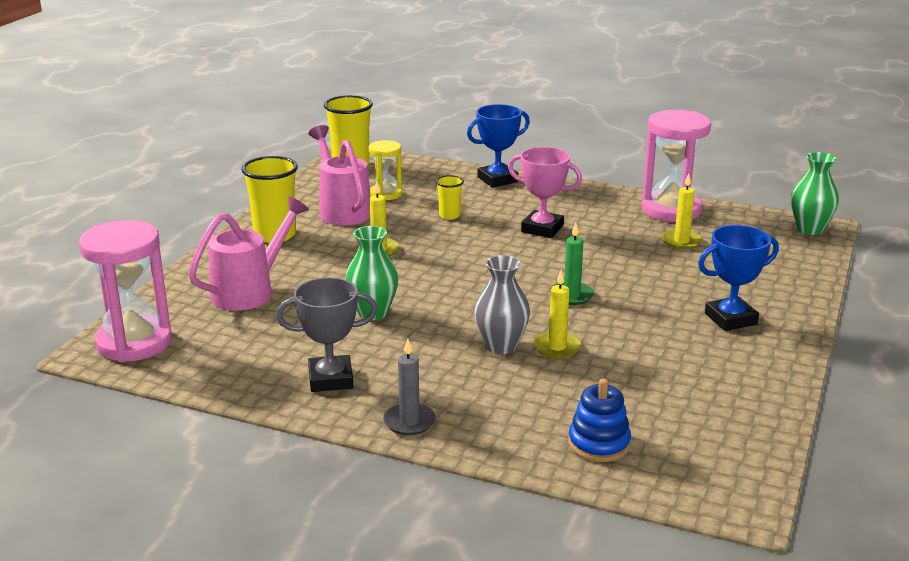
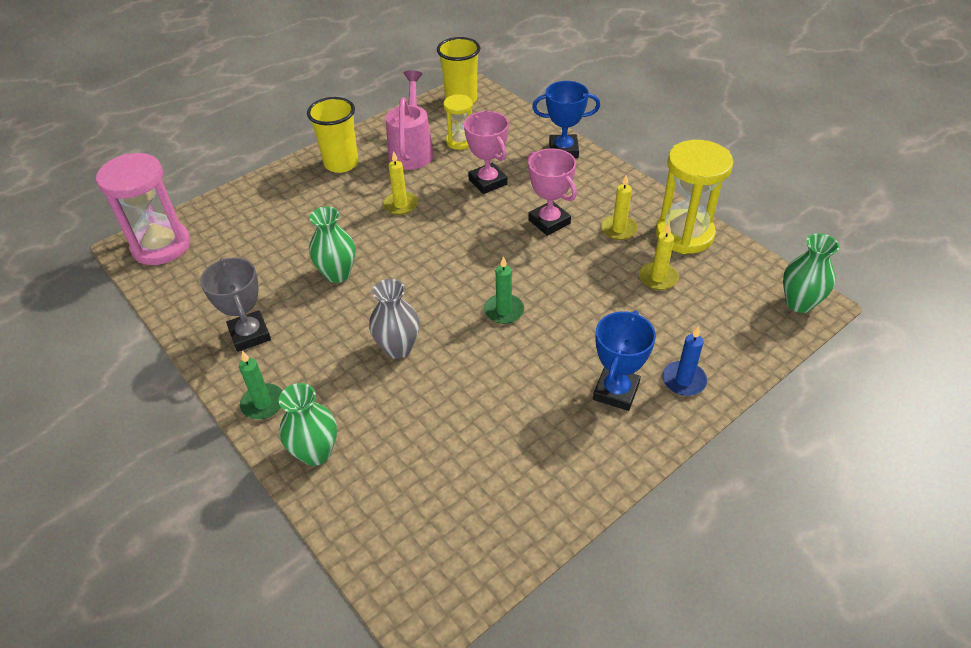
camera: 30 degrees right, 20 degrees up
(249, 291) = (274, 219): pink watering can -> none
(330, 379) = (250, 334): grey trophy -> grey trophy turned 45 degrees clockwise
(409, 422) = (263, 403): grey candle -> green candle
(449, 215) = (488, 182): yellow cup -> pink trophy
(508, 437) = (316, 452): none -> green vase
(557, 347) = (439, 367): yellow candle -> yellow candle (619, 229)
(599, 444) = (375, 492): blue stacking toy -> none
(671, 210) = (684, 234): pink hourglass -> yellow hourglass
(730, 319) = (616, 391): blue trophy -> blue trophy turned 75 degrees counterclockwise
(776, 297) = (683, 380): none -> blue candle

